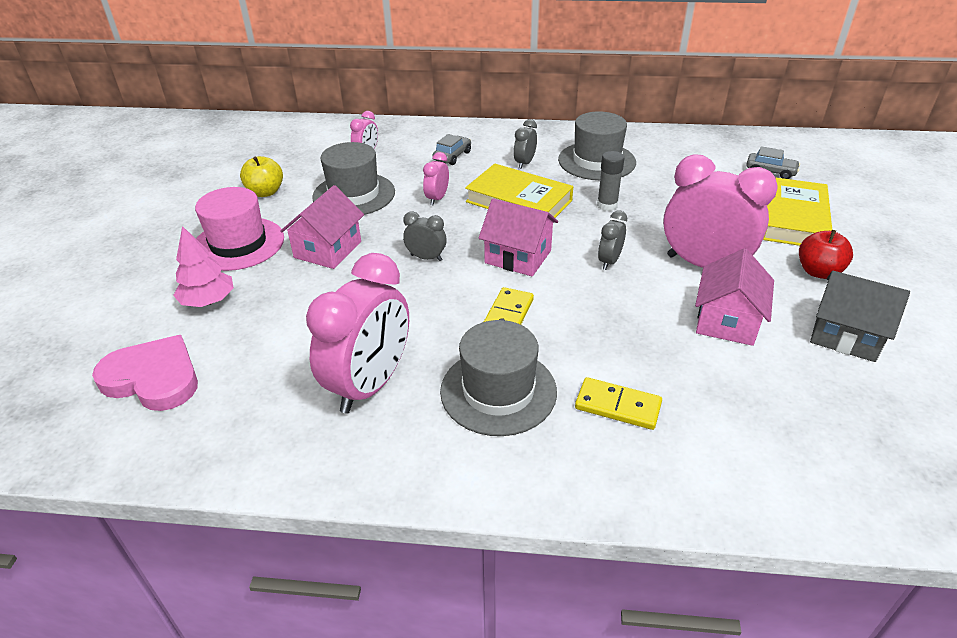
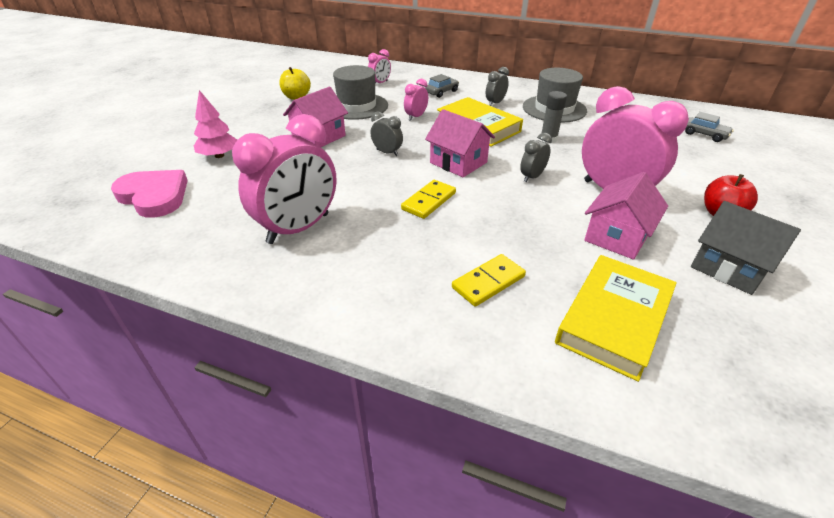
camera: 15 degrees right, 0 degrees up
(238, 244) = (260, 124): pink hat -> none
(498, 391) = (394, 251): grey hat -> none
(617, 406) = (488, 282): yellow domino -> yellow domino turned 75 degrees counterclockwise
(792, 218) = (711, 171): yellow book -> yellow book (614, 319)

